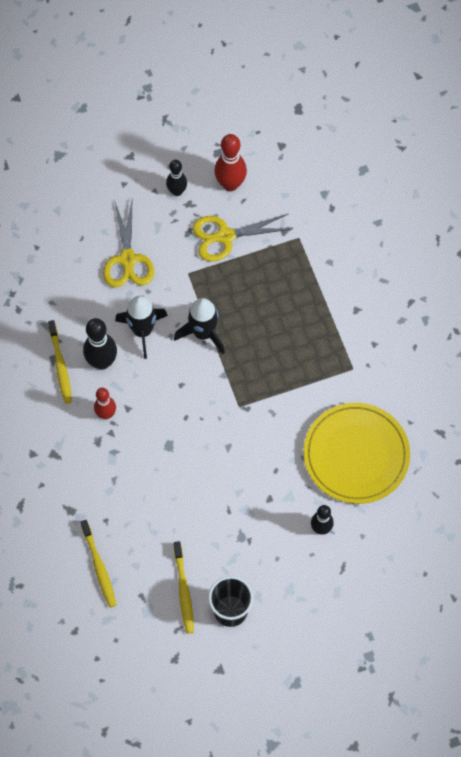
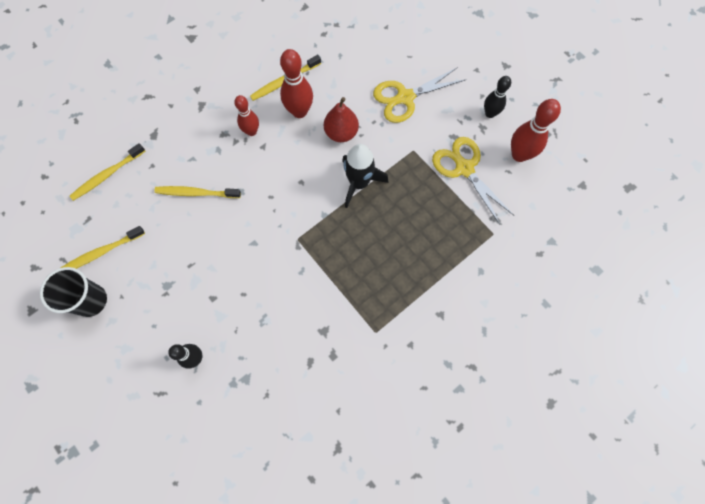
camera: 70 degrees right, 5 degrees up
(102, 362) = (299, 111): black bowling pin -> red bowling pin
(142, 331) = (341, 133): black rocket -> red pear
(154, 485) = (196, 193): none -> yellow toothbrush
(356, 455) = (284, 367): yellow plate -> none

